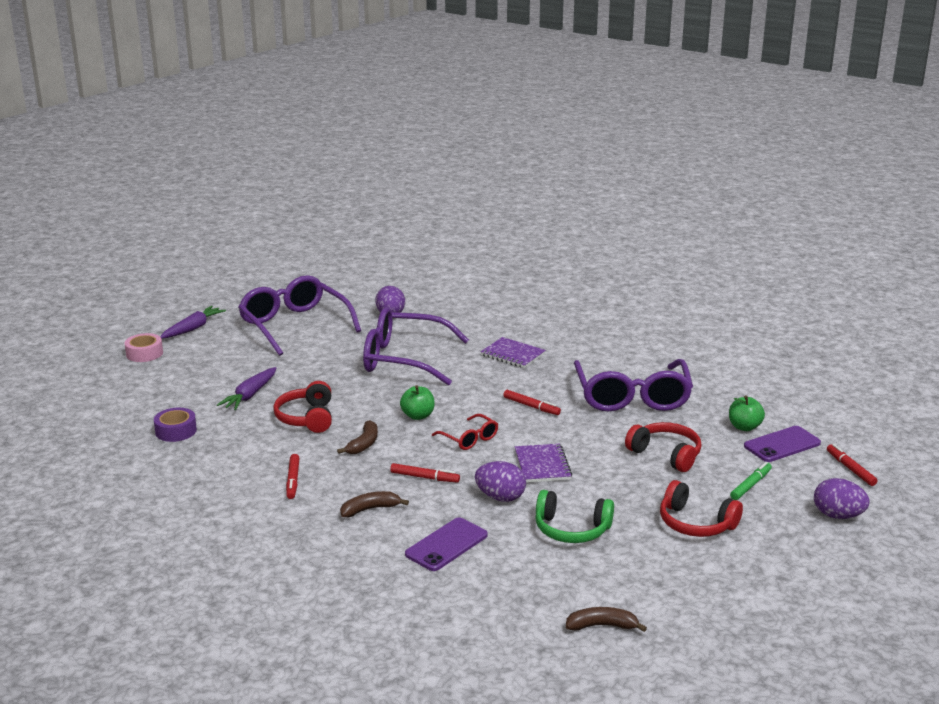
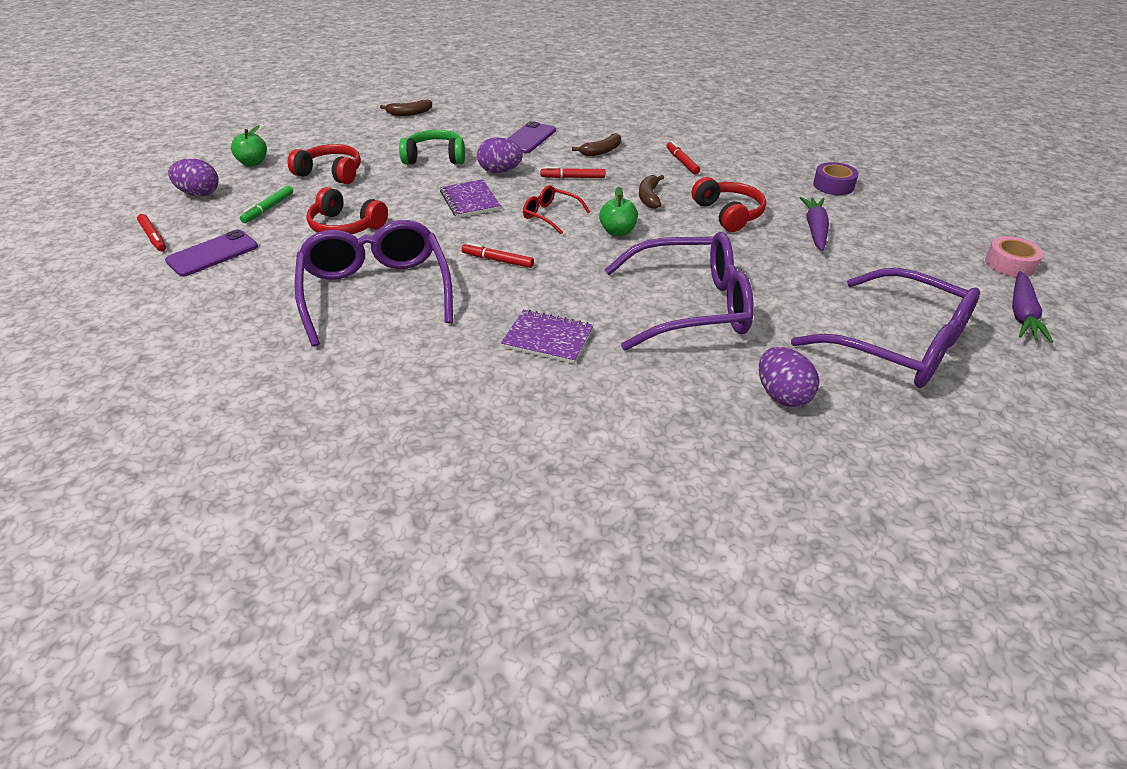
camera: 165 degrees right, 15 degrees up
(744, 427) = (246, 269): green apple -> green apple (253, 163)

